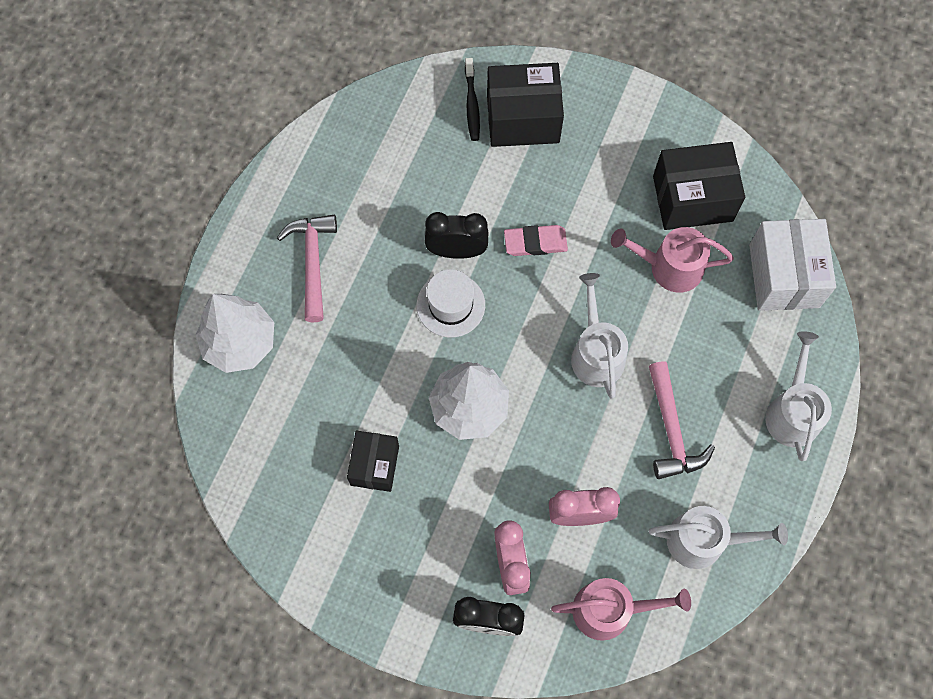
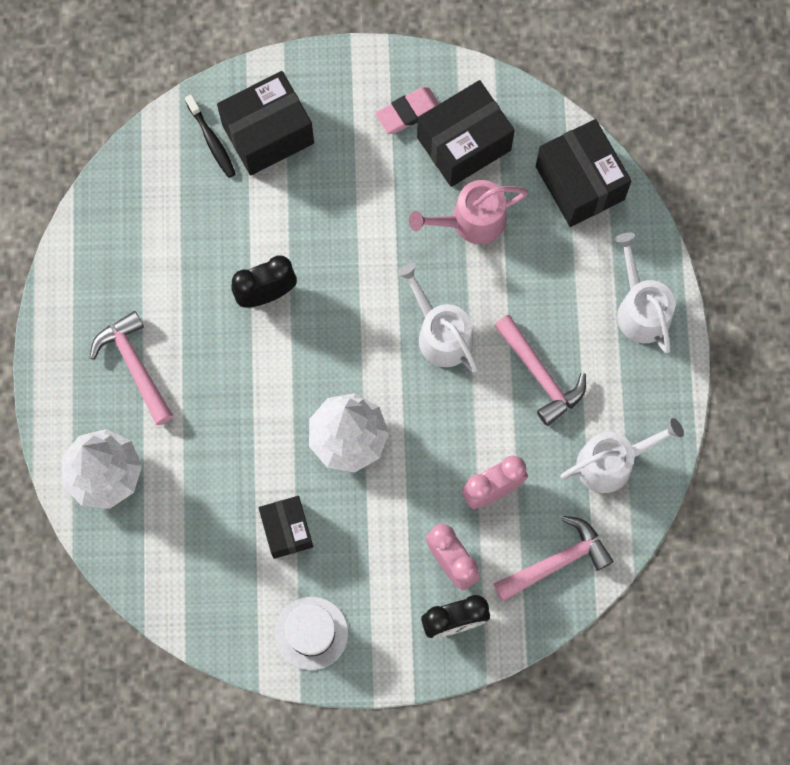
camera: 25 degrees left, 5 degrees up
(450, 305) = (285, 348): white hat -> white hat (311, 633)
(535, 242) = (336, 252): pink eraser -> pink eraser (408, 112)
(610, 610) = (556, 562): pink watering can -> pink hammer
(784, 276) = (579, 183): white box -> black box

